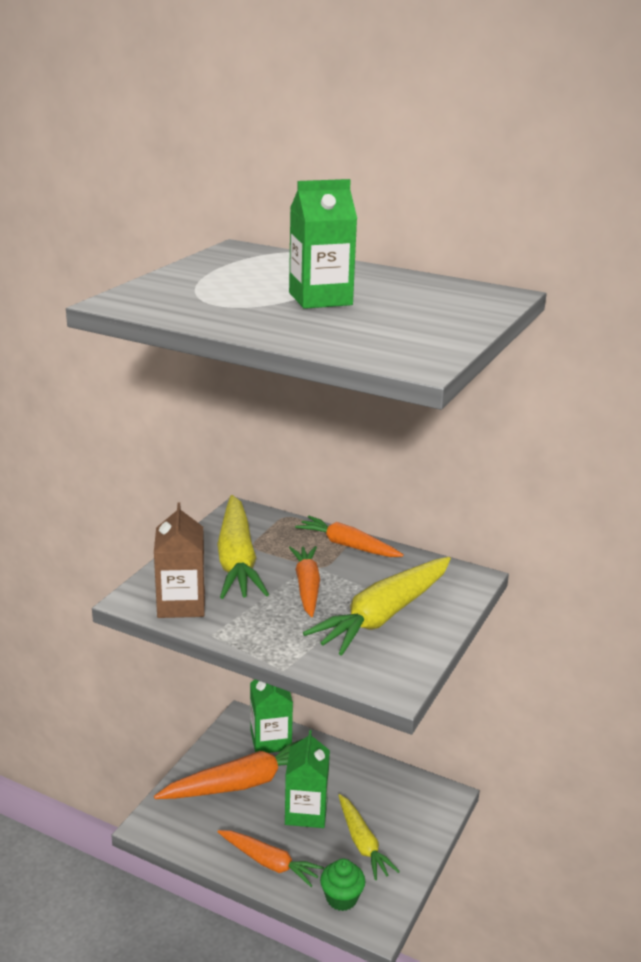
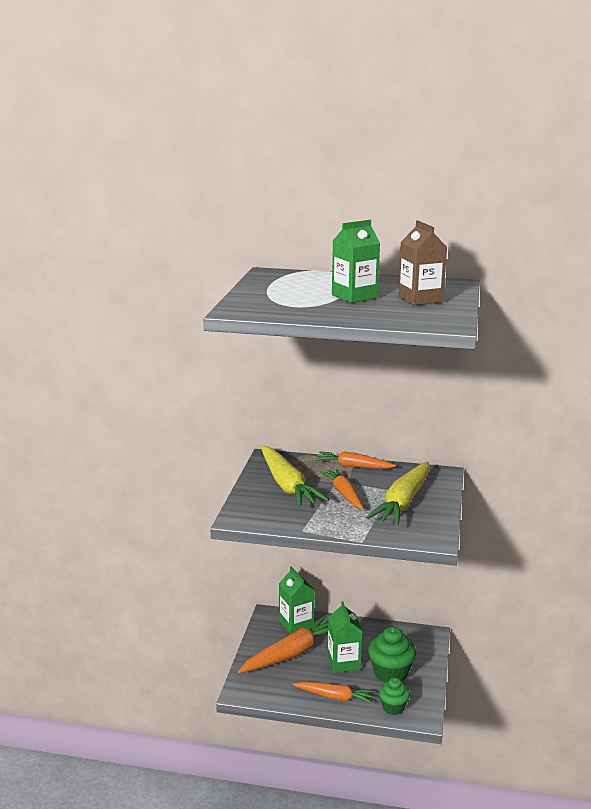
camera: 15 degrees left, 5 degrees down
(181, 604) = (269, 516): brown carton -> brown carton (420, 299)
(362, 843) = (390, 673): yellow carrot -> green cupcake

